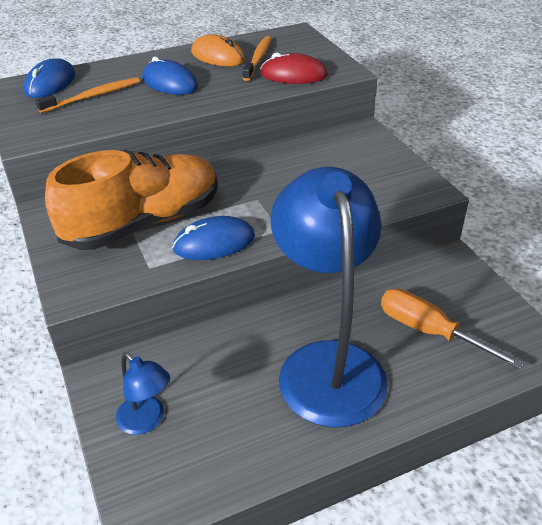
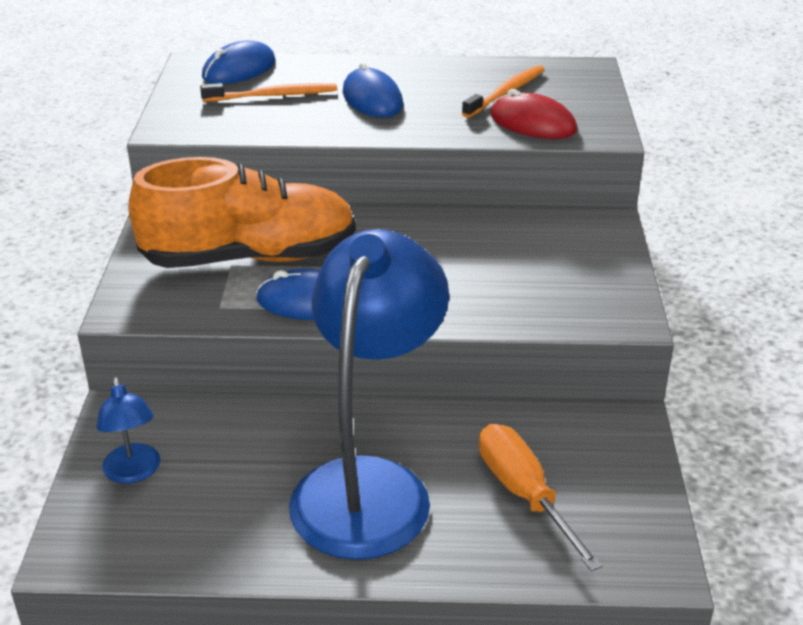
camera: 25 degrees right, 5 degrees down
(218, 56) = (458, 78): orange mouse -> none

